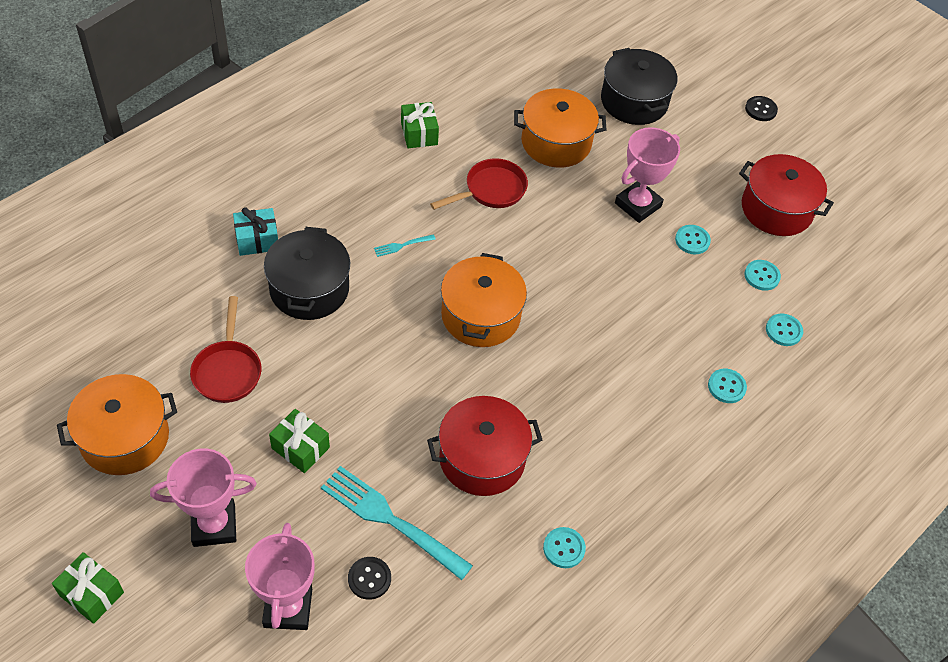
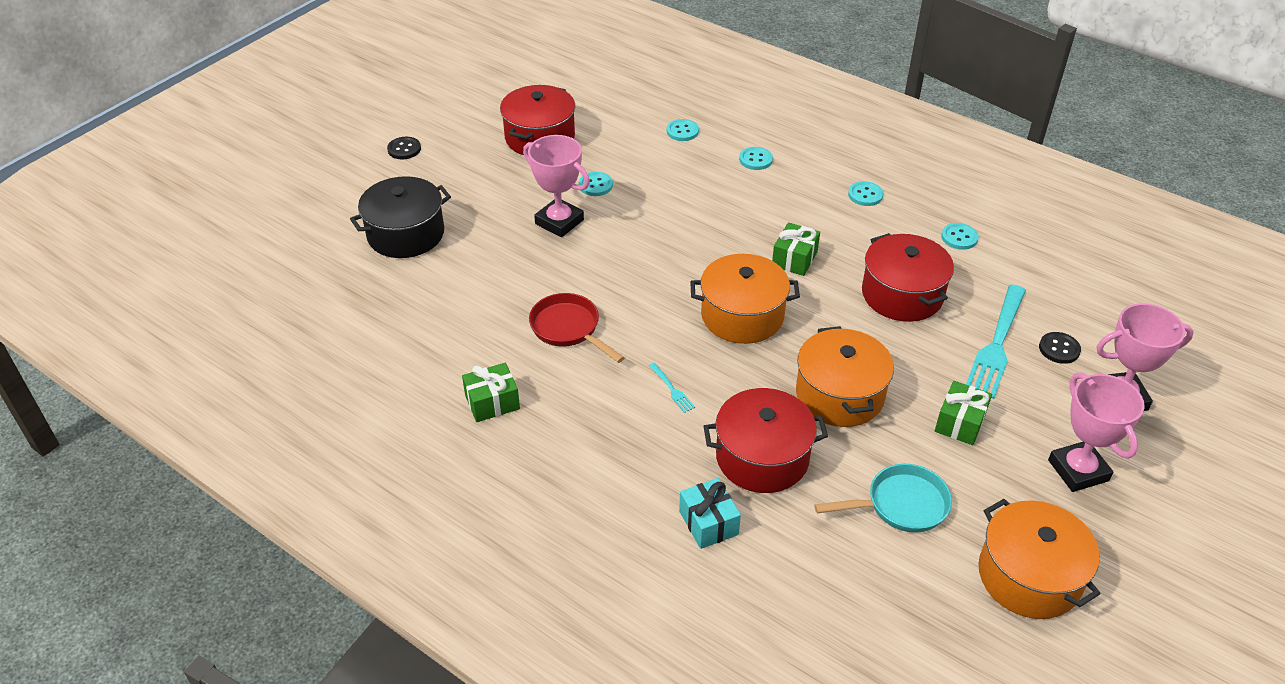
camera: 95 degrees left, 10 degrees down
(91, 594) = (1205, 549): green gift -> green gift (794, 259)
(228, 370) = (900, 505): red pan -> turquoise pan
(309, 289) = (762, 457): black pot -> red pot
(556, 142) = (482, 287): orange pot -> orange pot (839, 395)
(762, 276) = (625, 144): turquoise button -> turquoise button (865, 195)

